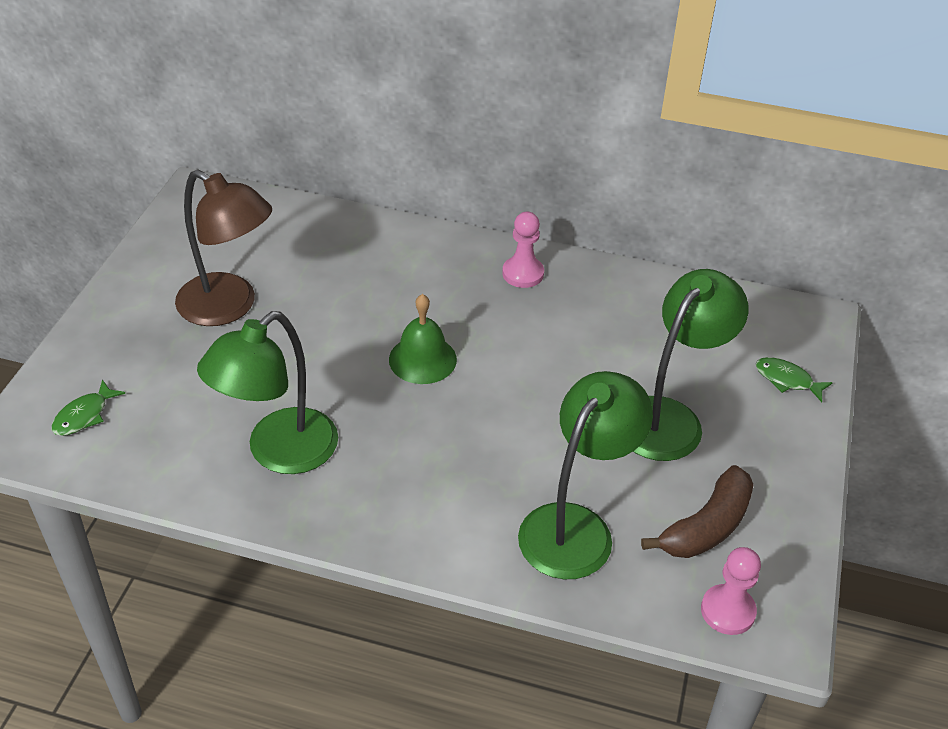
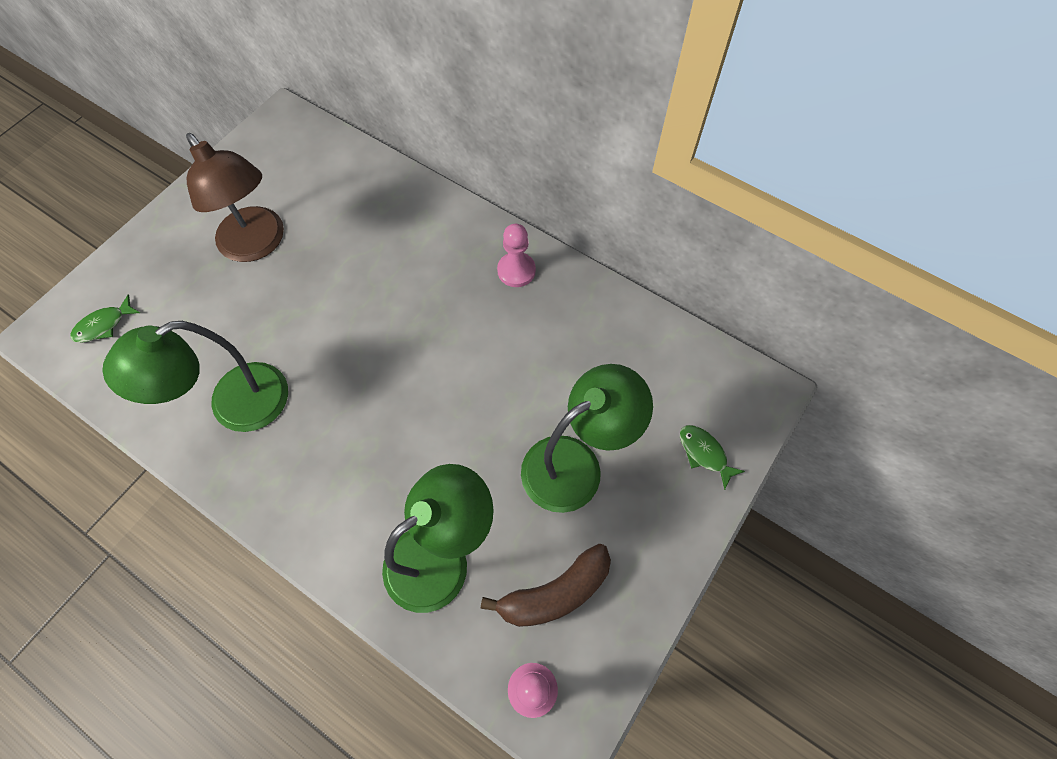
camera: 20 degrees right, 20 degrees up
(422, 359) = (390, 341): green bell -> none

